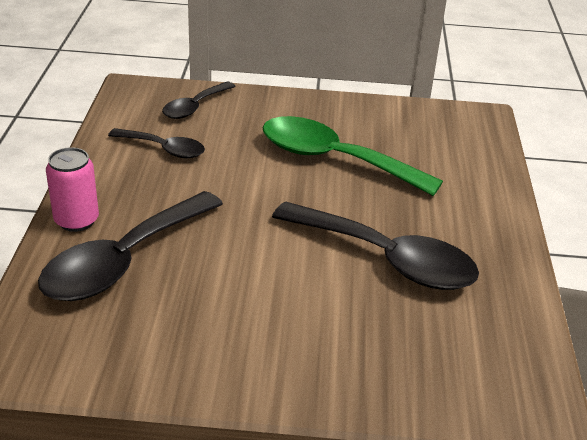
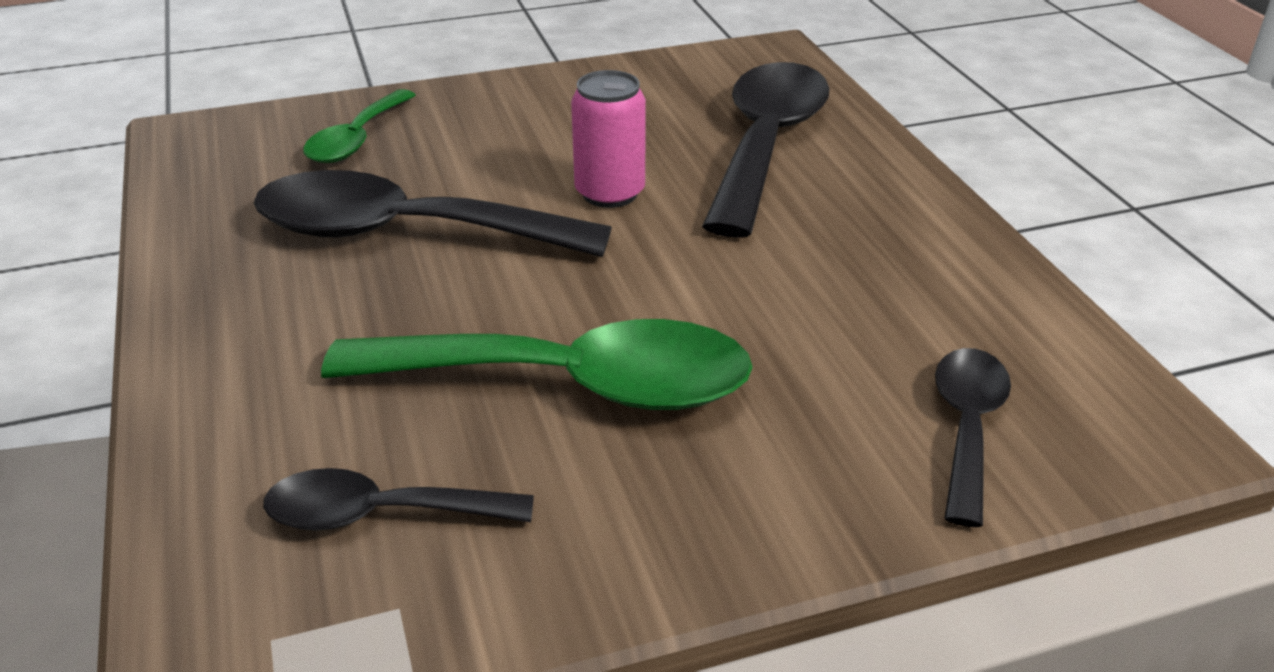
camera: 160 degrees right, 0 degrees up
(76, 220) = (884, 169): pink can -> pink can (610, 193)
(164, 149) = (905, 307): black spoon -> black spoon (380, 514)
(403, 356) = (357, 139): none -> green spoon

